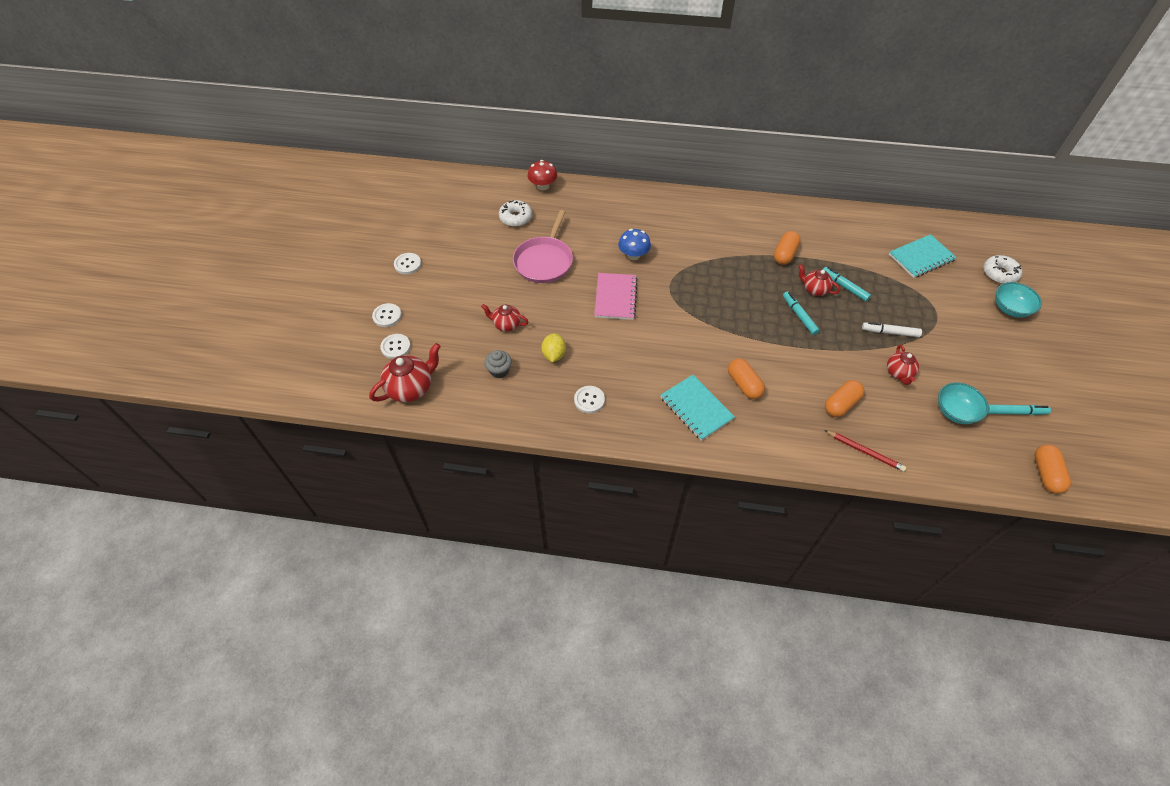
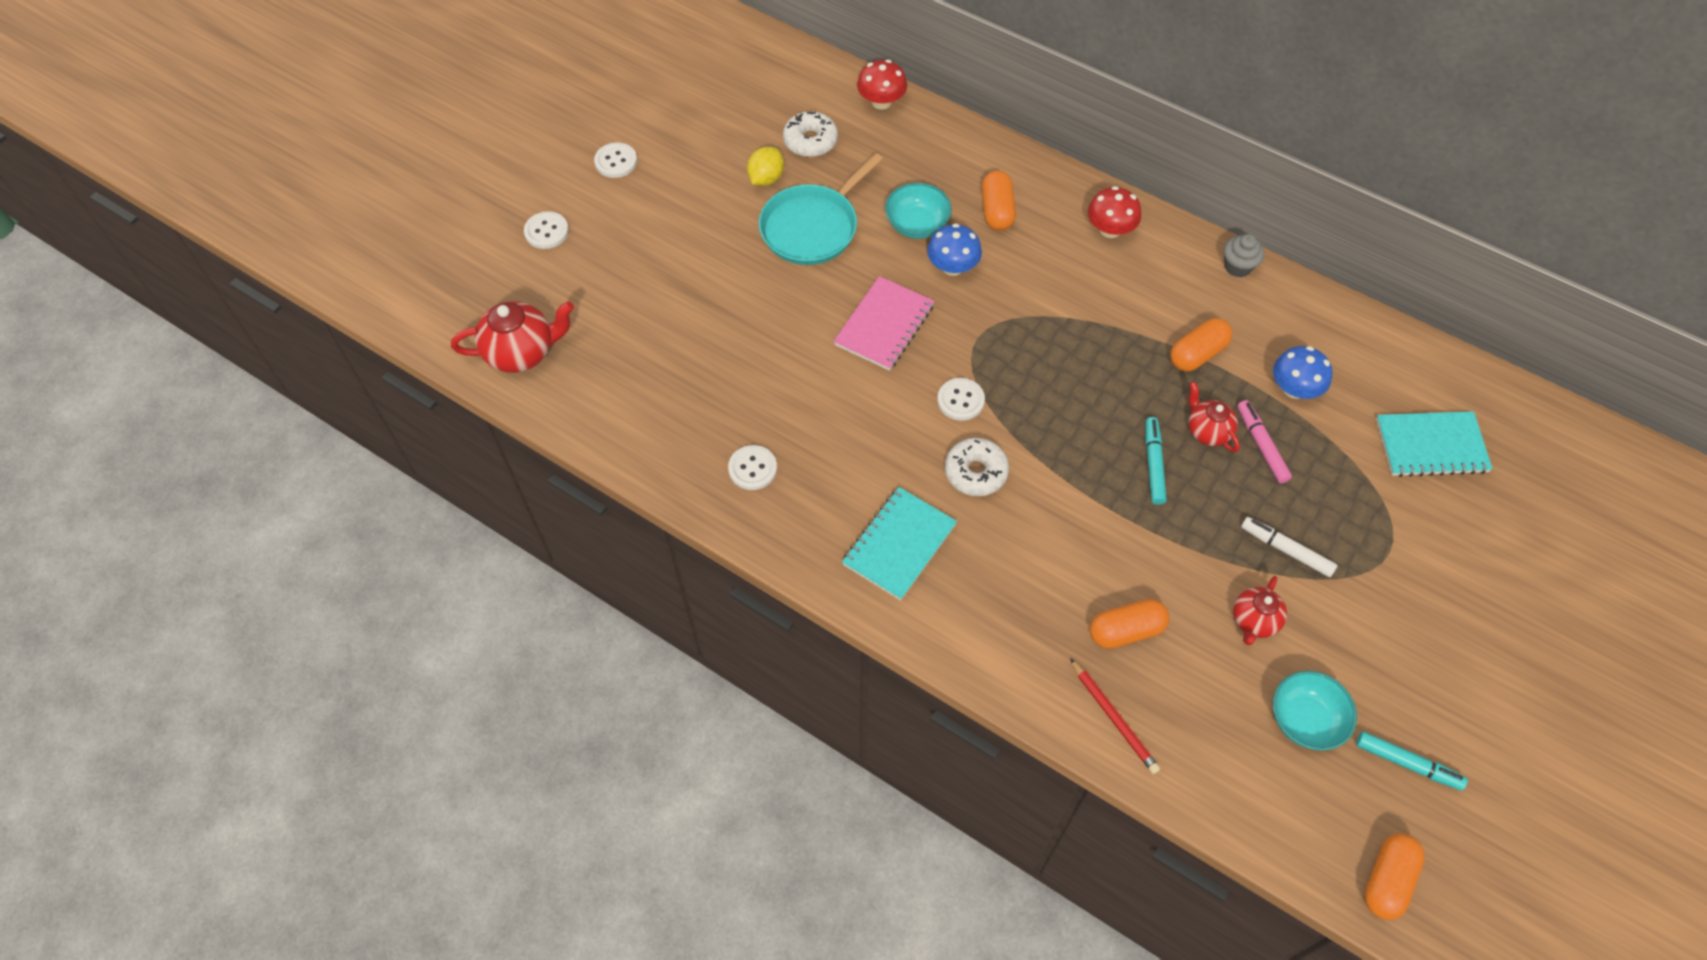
camera: 25 degrees right, 5 degrees up
(396, 347) = (533, 283): white button -> white button (960, 400)
(499, 371) = (653, 374): grey cupcake -> grey cupcake (1238, 266)
(506, 325) = (701, 308): red teapot -> none
(544, 261) = (813, 227): pink pan -> turquoise pan
(554, 355) = (742, 380): yellow lemon -> yellow lemon (766, 178)
(696, 408) = (899, 545): turquoise notebook -> turquoise notebook turned 45 degrees clockwise
(702, 210) = (1110, 229): none -> red mushroom
(744, 384) = (994, 538): orange capsule -> orange capsule (997, 210)
(841, 254) = (1294, 388): none -> blue mushroom
(844, 287) = (1261, 445): turquoise marker -> pink marker
(999, 274) = (1554, 527): white donut -> white donut (976, 472)
(1010, 309) = (1528, 593): turquoise bowl -> turquoise bowl (917, 225)

